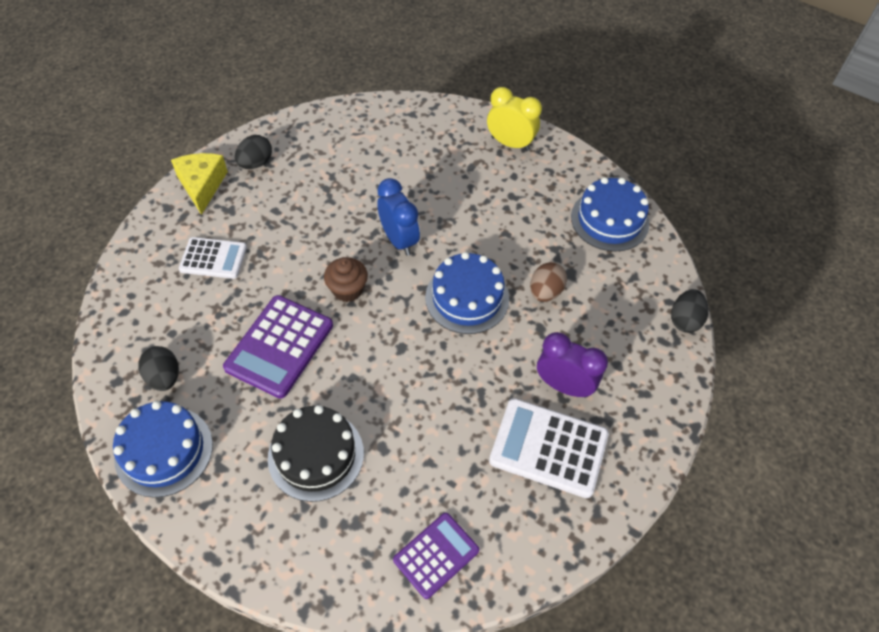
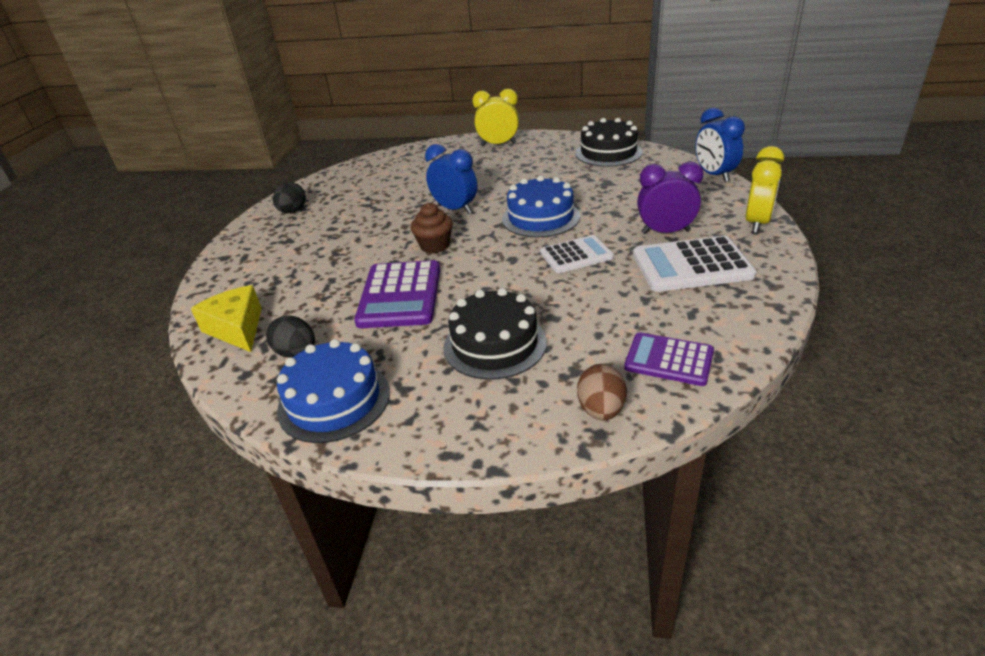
camera: 20 degrees left, 20 degrees down
(202, 185) = (250, 236): yellow cheese -> yellow cheese (237, 328)
(213, 258) = (293, 269): white calculator -> white calculator (576, 255)
(436, 555) = (669, 360): purple calculator -> purple calculator turned 90 degrees counterclockwise
(545, 292) = (599, 195): brown egg -> brown egg (601, 410)
(609, 220) = (608, 153): blue cake -> black cake
(660, 421) = (757, 223): none -> yellow clock
(684, 320) = (714, 175): black egg -> blue clock

